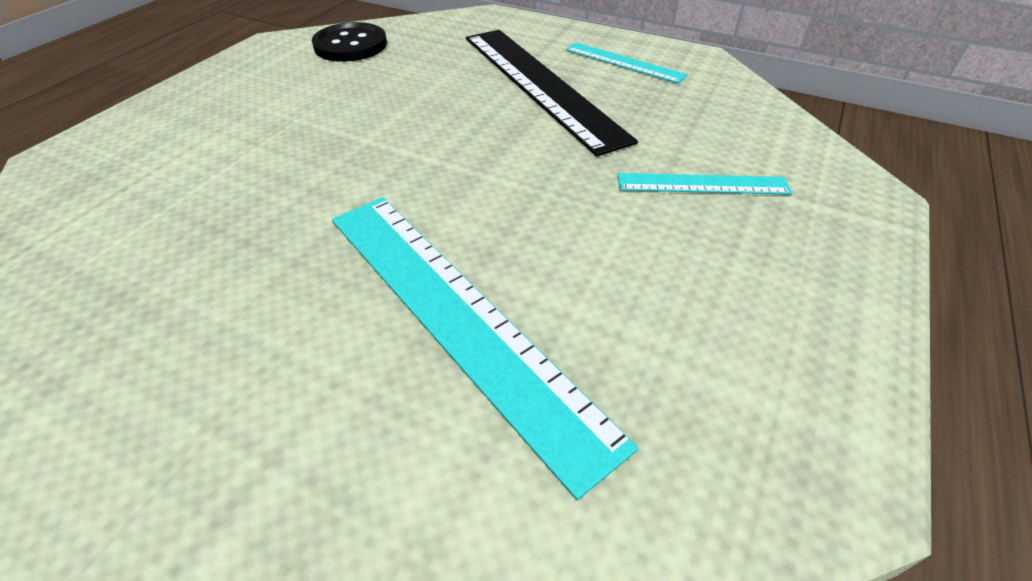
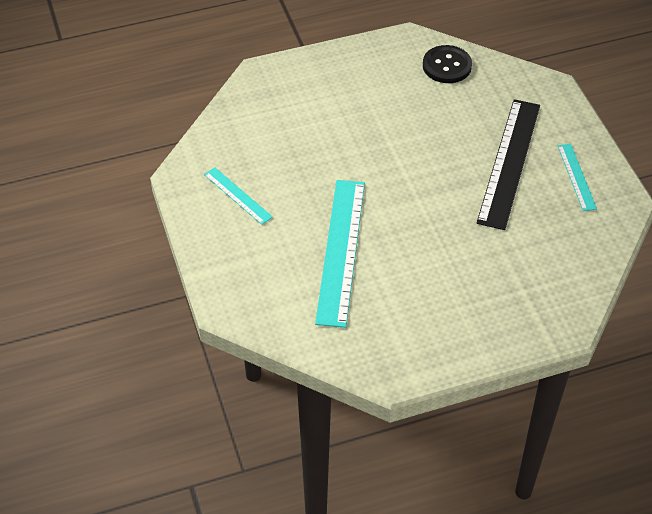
camera: 45 degrees right, 5 degrees up
(702, 184) = (502, 269): turquoise ruler -> turquoise ruler (238, 195)

